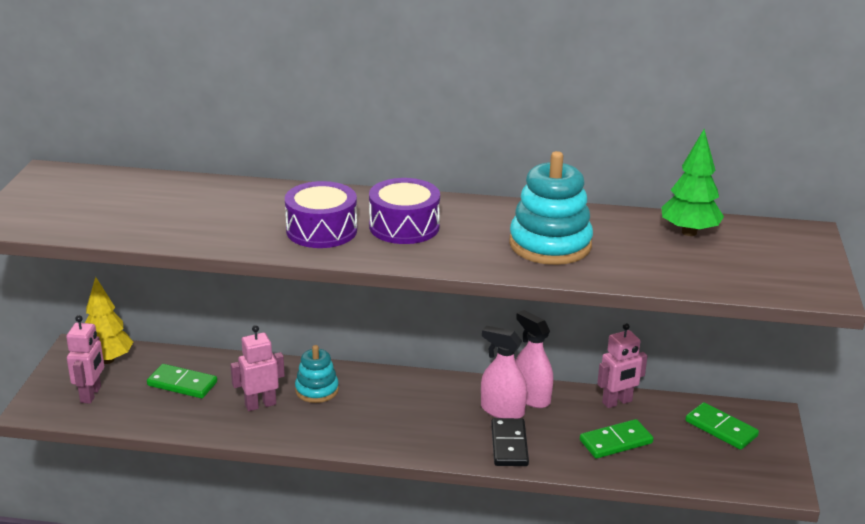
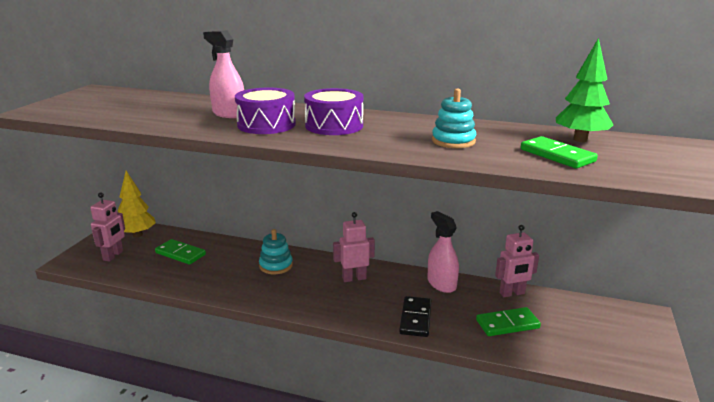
camera: 10 degrees right, 5 degrees down
(260, 405) = (230, 272): pink robot -> pink robot (354, 278)
(502, 410) = (415, 292): pink spray bottle -> pink spray bottle (228, 114)
(550, 245) = (453, 141): turquoise stacking toy -> turquoise stacking toy, size x0.60
(721, 429) = (601, 322): green domino -> green domino (557, 155)

